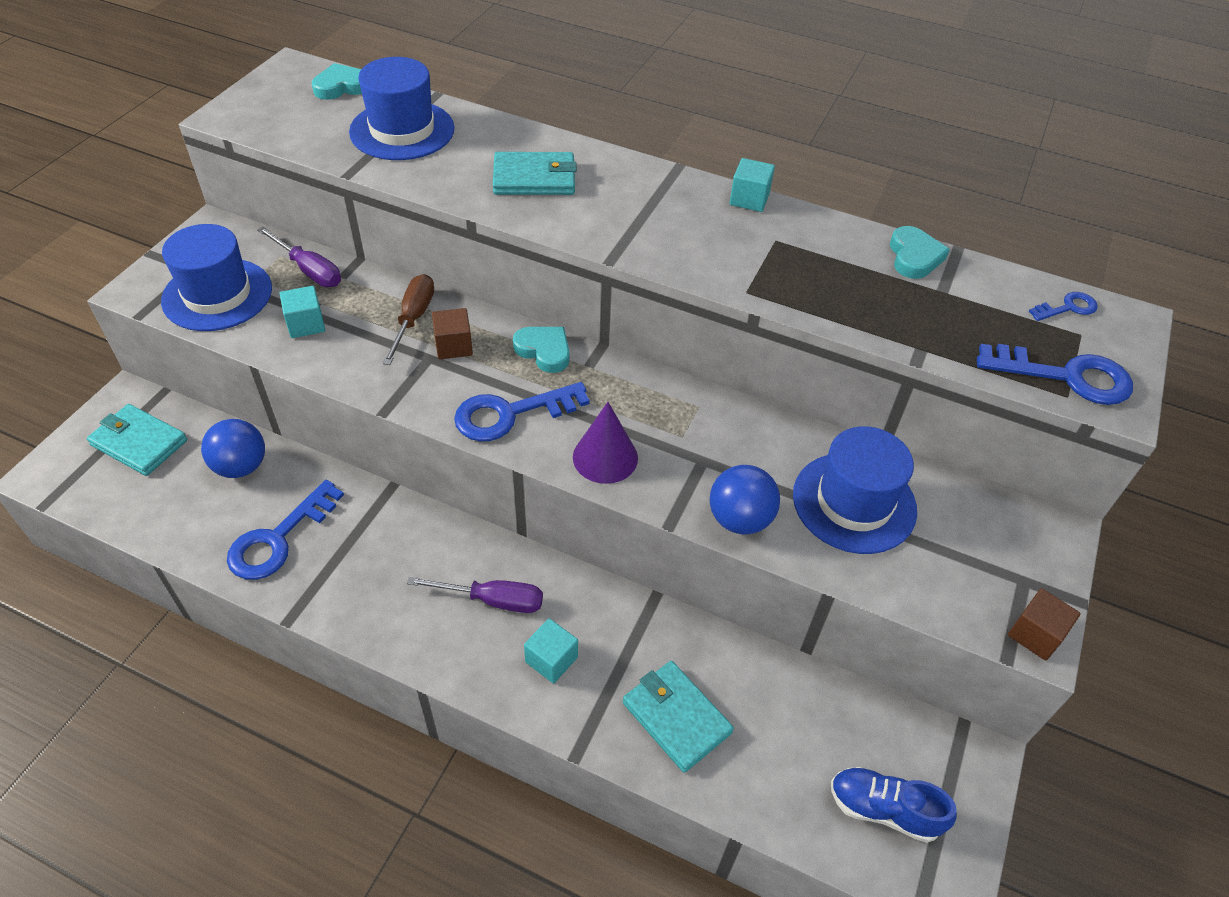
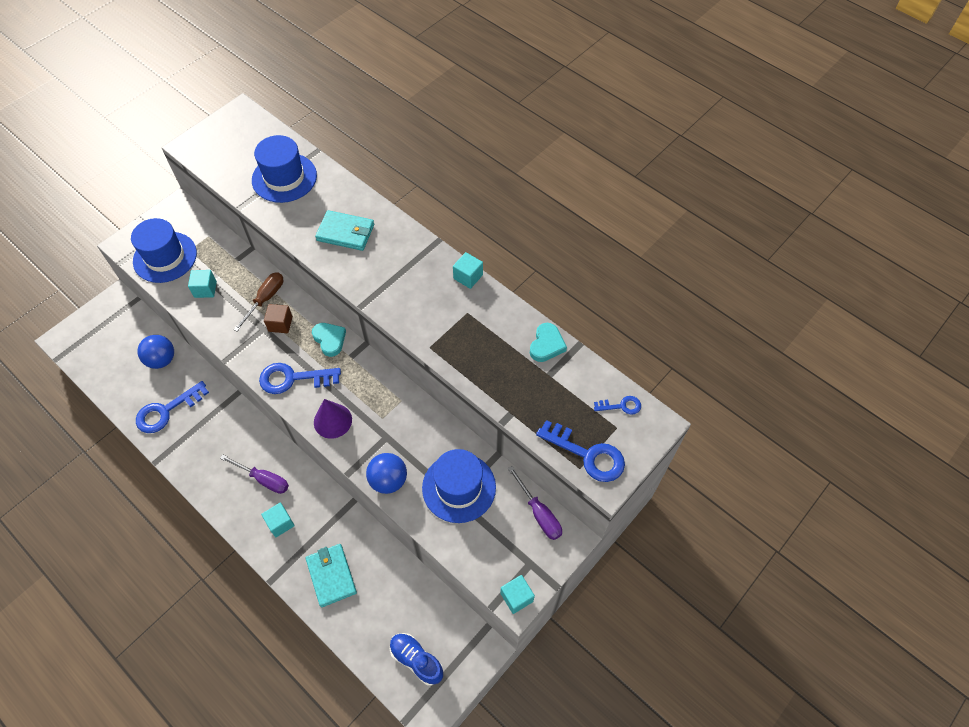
camera: 20 degrees right, 10 degrees up
(139, 442) = (114, 330): turquoise wallet -> none
(309, 270) = (220, 250): purple screwdriver -> purple screwdriver (539, 513)
(341, 86) = (263, 134): turquoise heart -> none
(1035, 634) = (516, 597): brown cube -> turquoise cube

